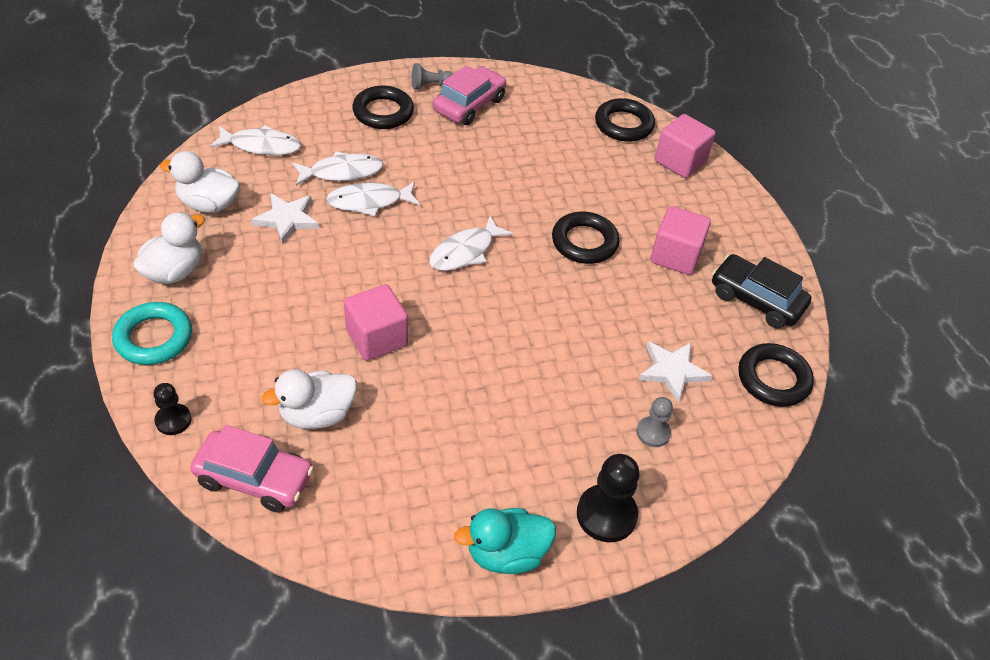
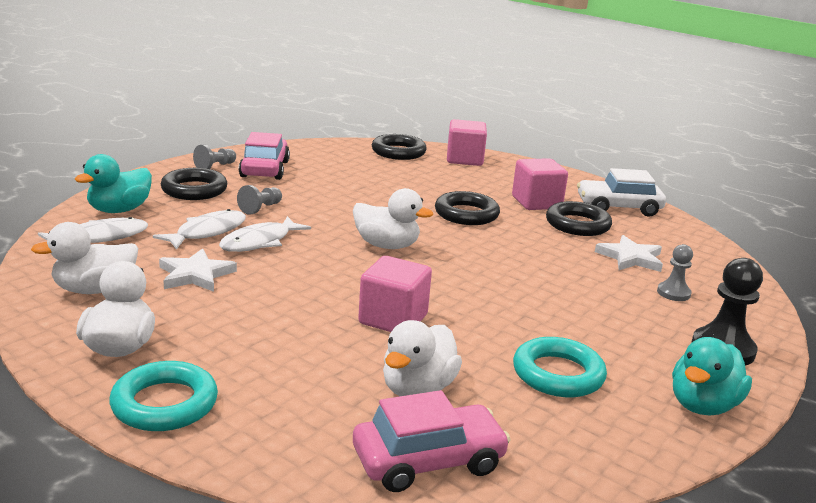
camera: 35 degrees left, 25 degrees down
(173, 420) = (278, 457): black pawn -> none
(303, 117) = (119, 210): none -> turquoise duck
(412, 159) = (260, 208): none -> grey pawn
(433, 459) = (558, 374): none -> turquoise ring
(465, 251) = (386, 245): white fish -> white duck
(756, 300) = (618, 207): black car -> white car
(773, 379) = (691, 240): black ring -> black ring (577, 224)

